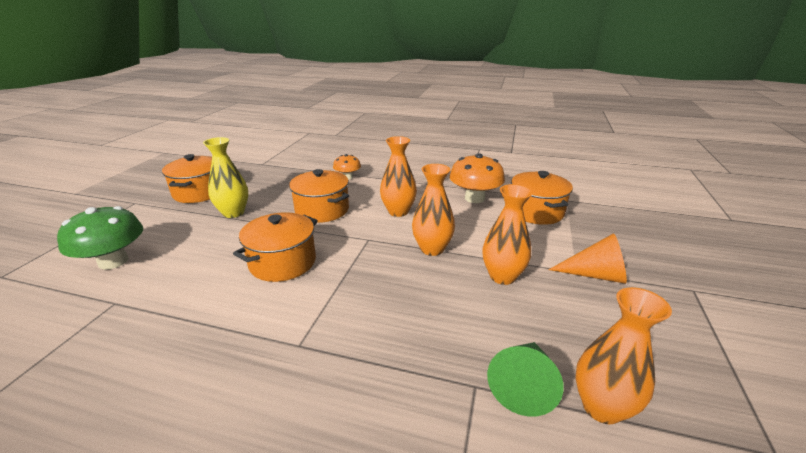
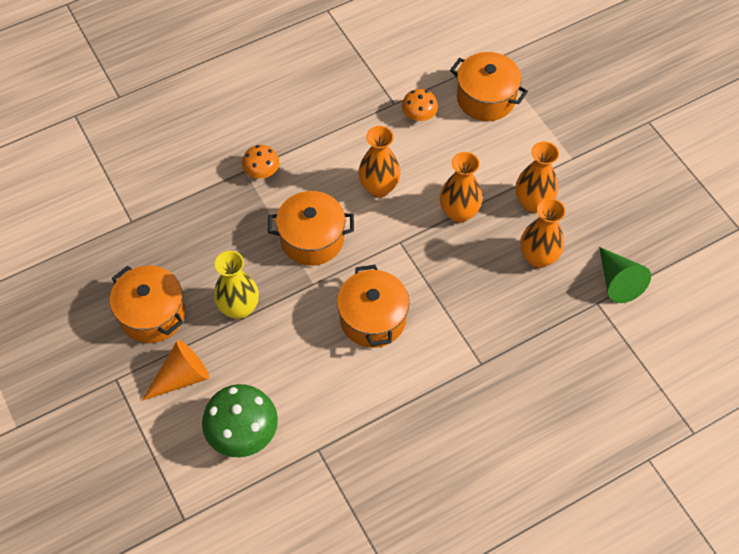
camera: 45 degrees left, 30 degrees up
(474, 198) = (419, 115): orange mushroom -> orange mushroom, size x0.57
(595, 275) = (585, 152): orange cone -> orange cone (181, 377)
(602, 407) = (660, 263): orange vase -> orange vase (538, 258)

